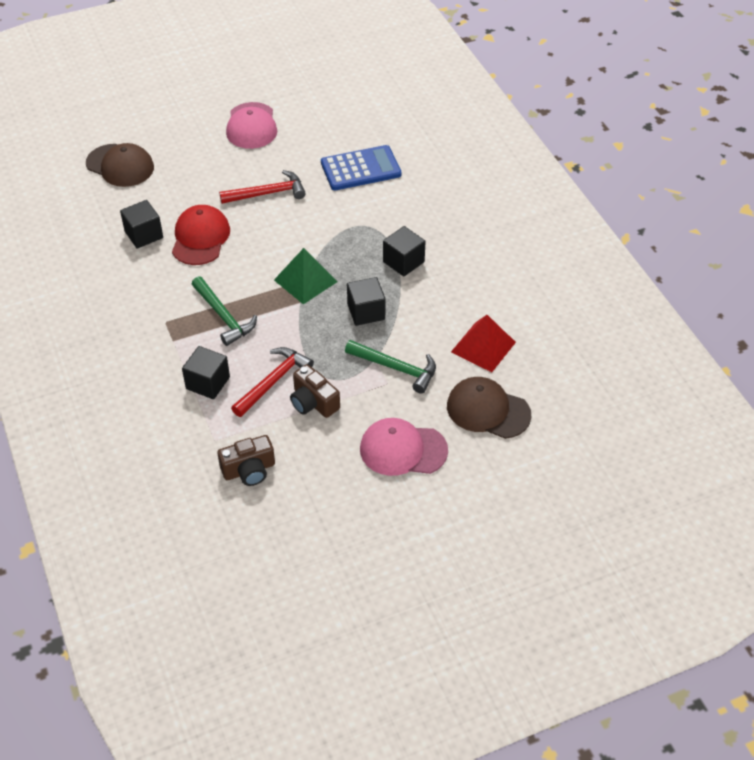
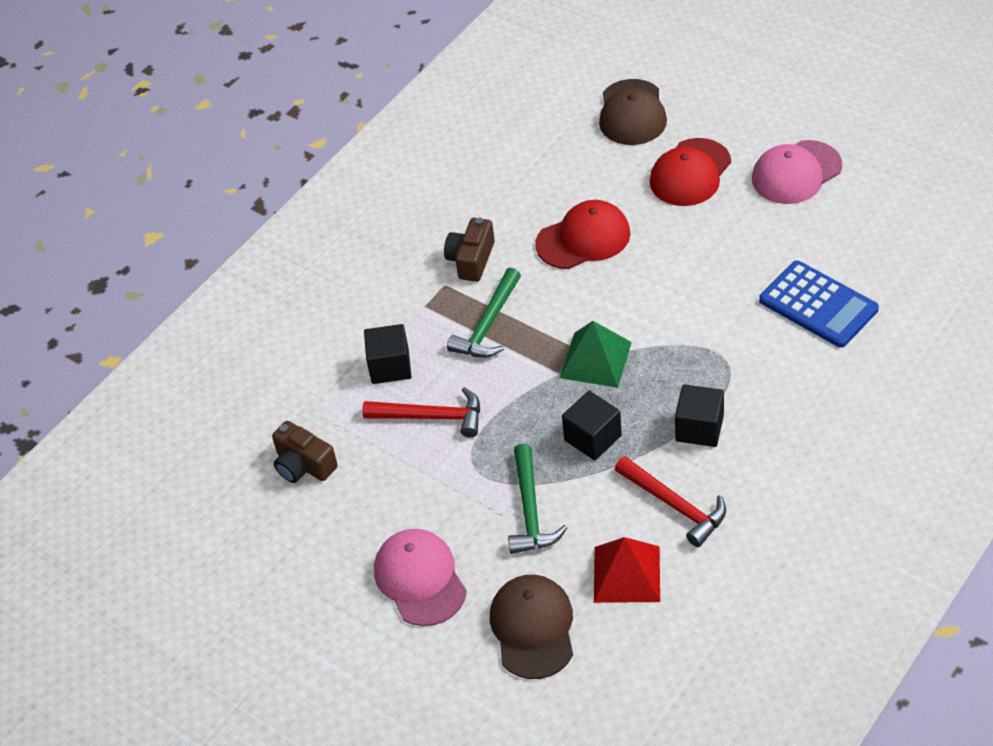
camera: 65 degrees right, 0 degrees up
(144, 235) = (549, 194): black cube -> none
(200, 167) = (690, 173): none -> red cap
(268, 193) = (700, 251): red hammer -> red hammer (675, 506)
(313, 402) = (428, 466): brown camera -> brown camera (471, 260)

